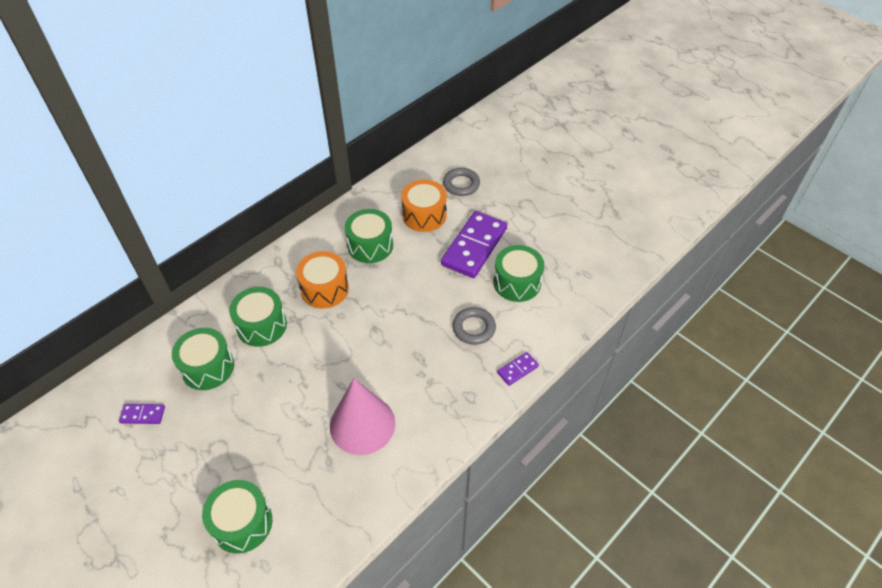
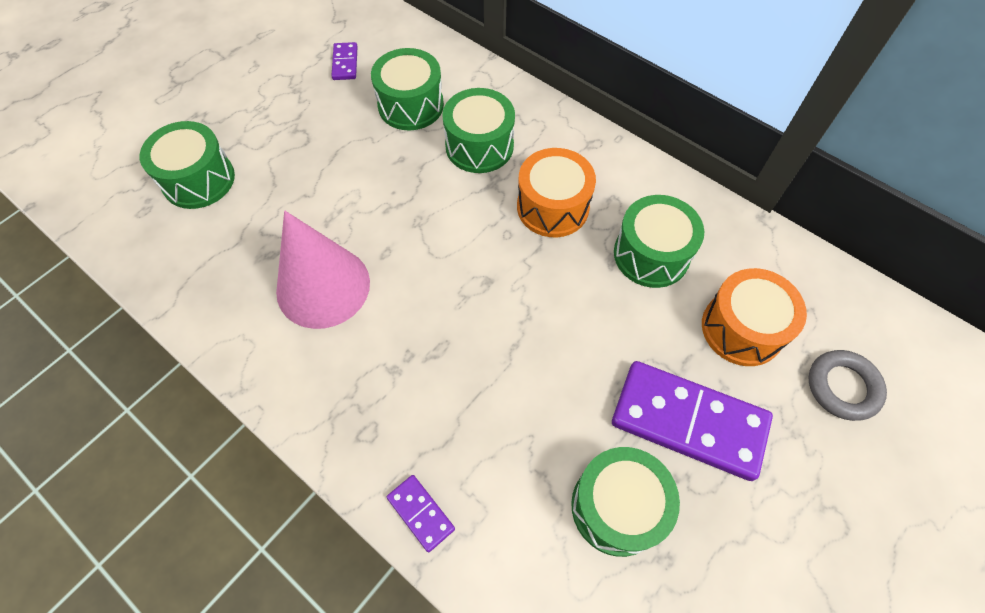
camera: 85 degrees right, 10 degrees up
(474, 328) = (502, 431): grey ring -> none

